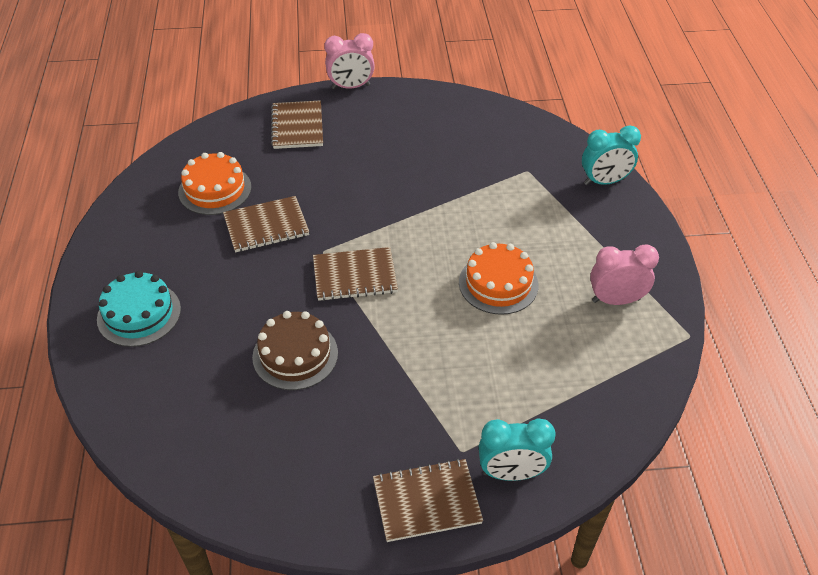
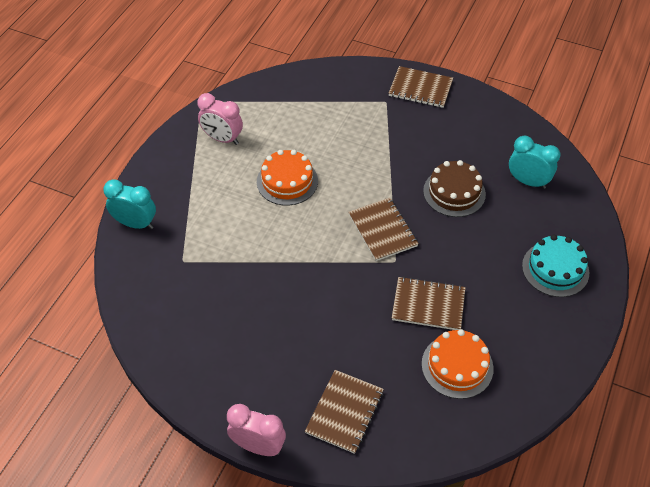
camera: 150 degrees left, 5 degrees up
(354, 276) = (382, 230): brown notebook -> brown notebook turned 45 degrees clockwise
(511, 473) = (367, 82): turquoise clock -> turquoise clock (527, 181)

